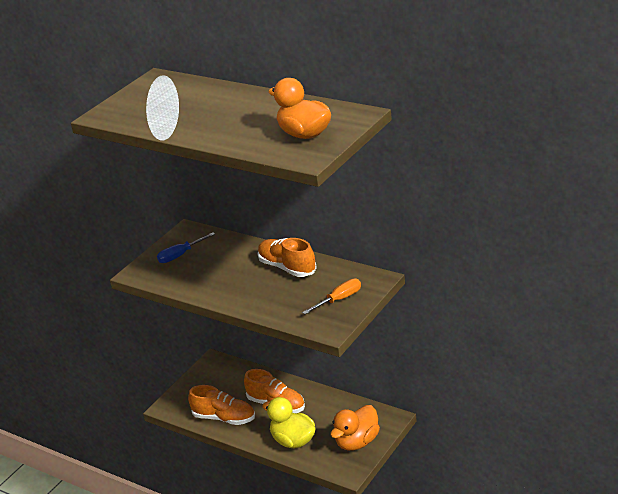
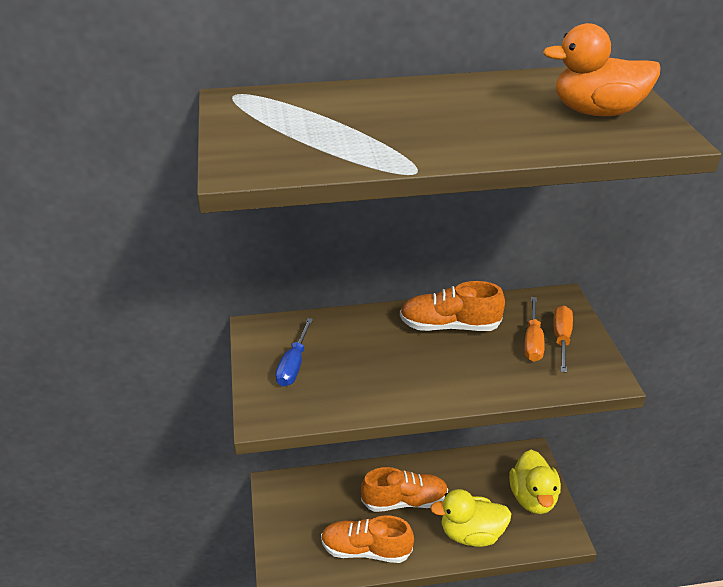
camera: 45 degrees left, 5 degrees up
(224, 418) = (366, 550): orange shoe -> orange shoe turned 150 degrees counterclockwise
(320, 294) = (533, 341): none -> orange screwdriver
(357, 442) = (533, 498): orange duck -> yellow duck

